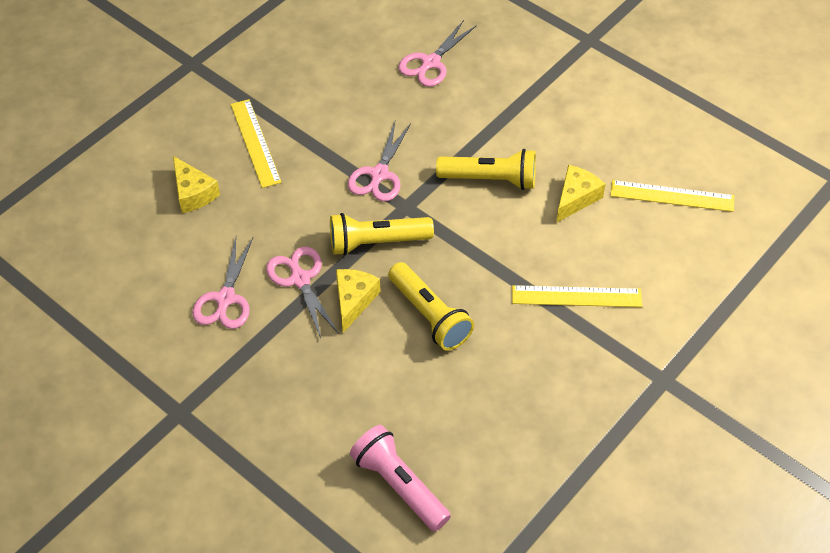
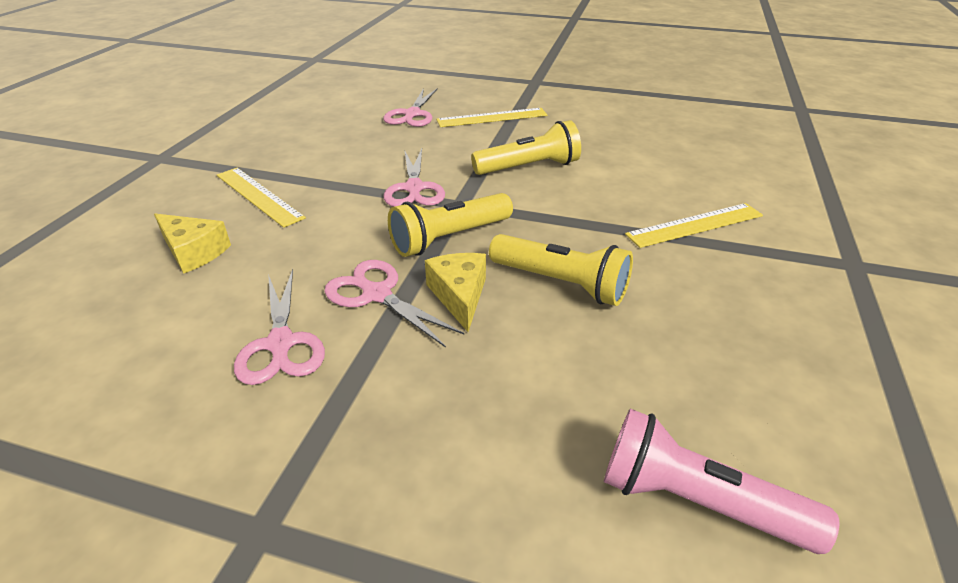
camera: 25 degrees left, 15 degrees down
(576, 198) = (618, 161): yellow cheese -> none
(672, 196) = (696, 143): yellow ruler -> yellow ruler (492, 118)

